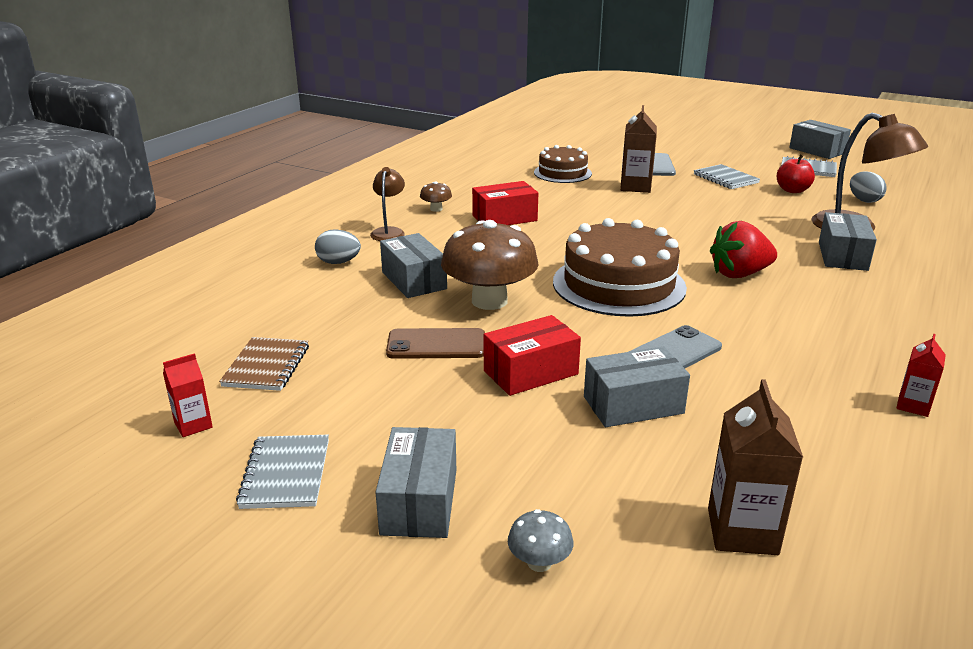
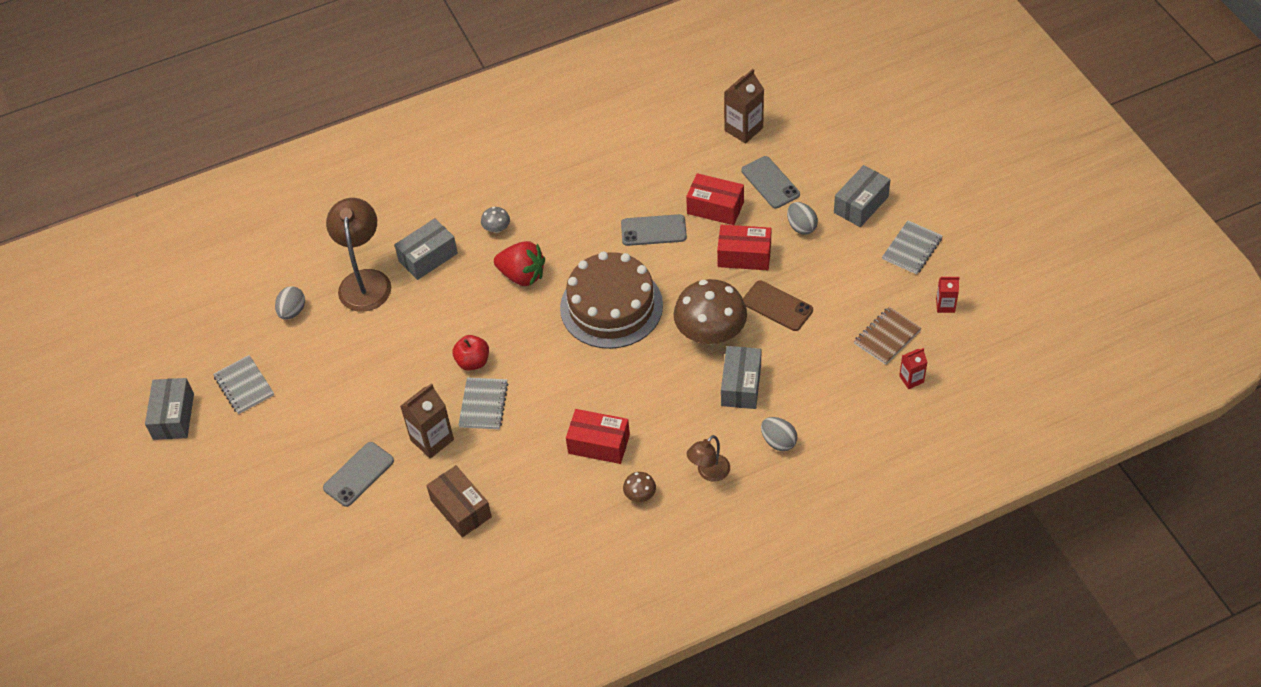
camera: 140 degrees left, 25 degrees up
(488, 432) = (801, 227): none -> grey egg
(539, 562) = (834, 155): grey mushroom -> grey mushroom (496, 229)
(562, 173) = (461, 508): brown cake -> brown box
(597, 469) = (770, 182): none -> grey phone
(633, 405) = (715, 208): grey box -> red box
(725, 179) = (338, 410): grey notebook -> grey notebook (483, 405)
(792, 190) = (318, 357): red apple -> red apple (473, 362)
(913, 406) = (585, 141): red carton -> red carton (911, 379)

